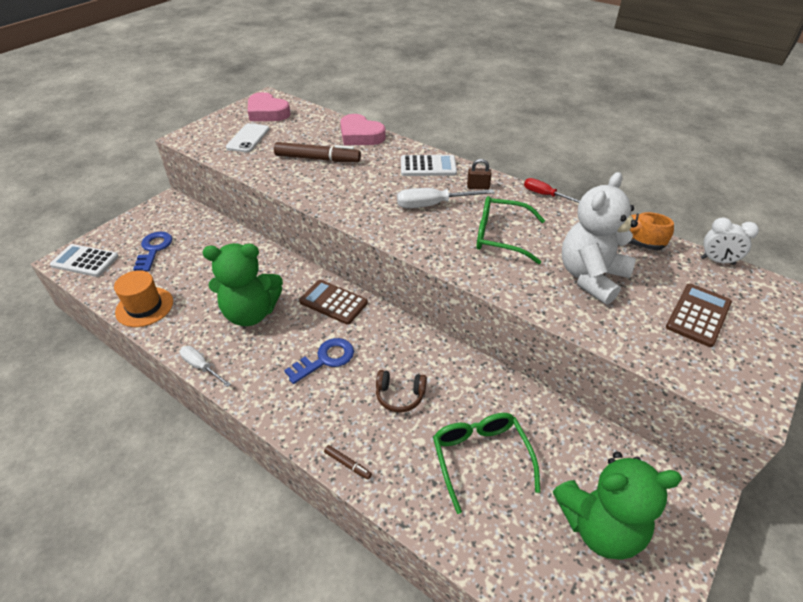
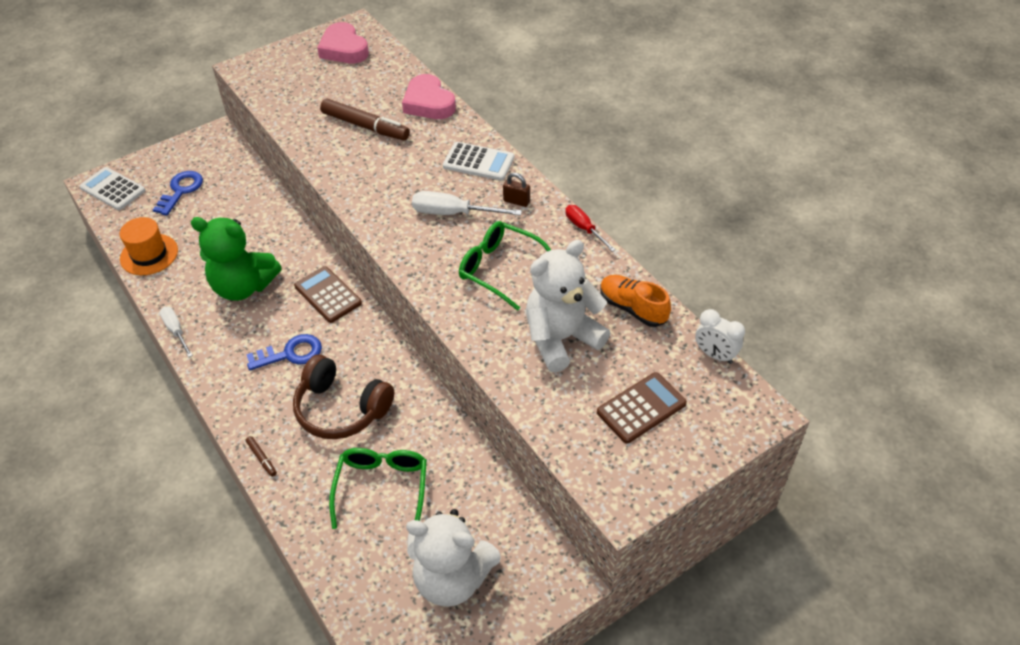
camera: 20 degrees right, 5 degrees up
(248, 138) = (306, 82): white phone -> none
(400, 395) = (341, 409): brown headphones -> brown headphones, size x1.79
(600, 526) = (452, 578): green teddy bear -> white teddy bear

